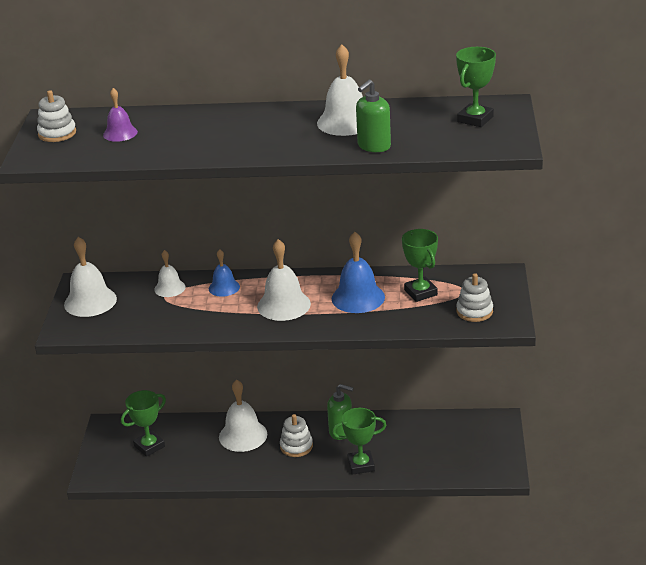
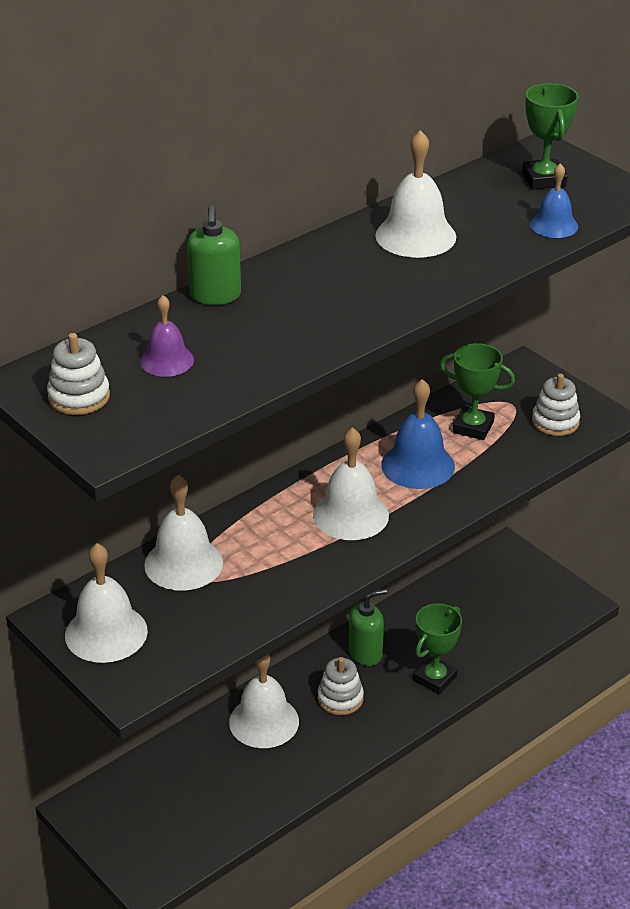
camera: 45 degrees left, 5 degrees up
(149, 446) = (169, 801): green trophy -> none
(170, 288) = (183, 563): white bell -> white bell, size x1.67
(224, 287) = (249, 529): blue bell -> blue bell (554, 225)
(374, 146) = (497, 252): green soap dispenser -> green soap dispenser (215, 295)

